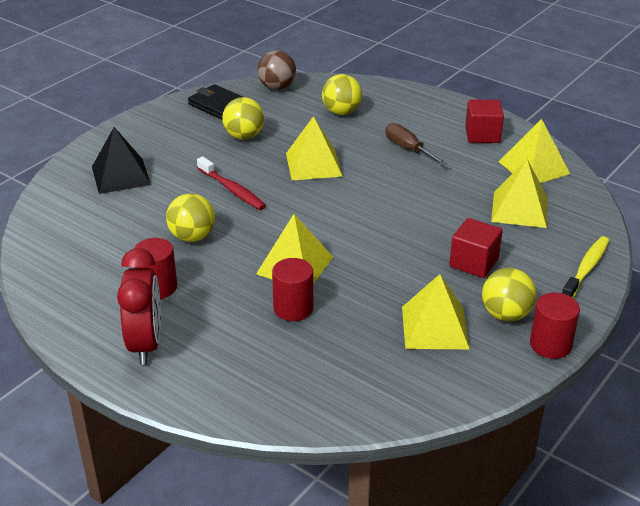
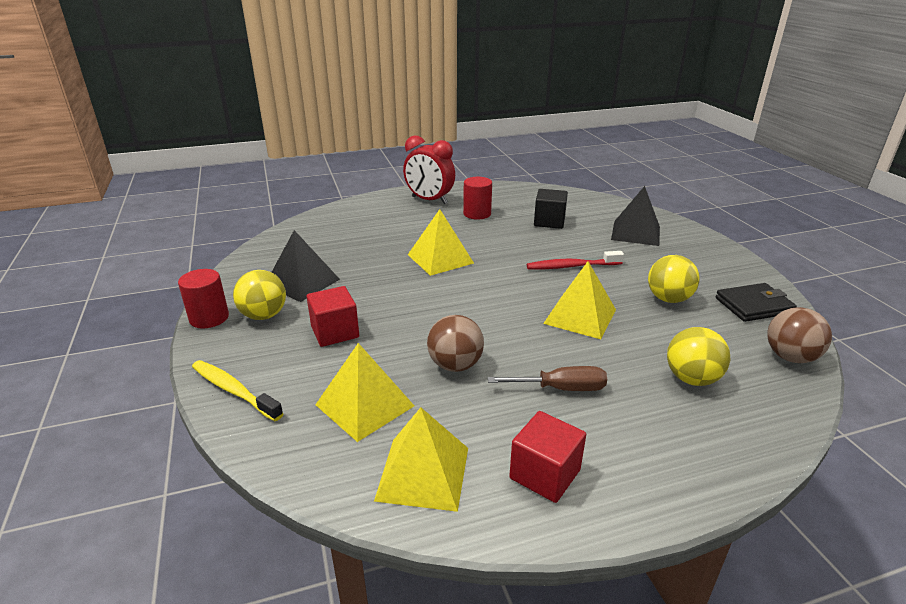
camera: 125 degrees right, 5 degrees down
(136, 231) = (549, 221): none -> black cube
(192, 237) = (520, 236): yellow ball -> none
(293, 308) = (397, 244): red cylinder -> none
(435, 327) = (302, 282): yellow pyramid -> black pyramid
(437, 193) = (455, 365): none -> brown ball
(586, 268) = (234, 390): yellow toothbrush -> yellow toothbrush turned 150 degrees clockwise

